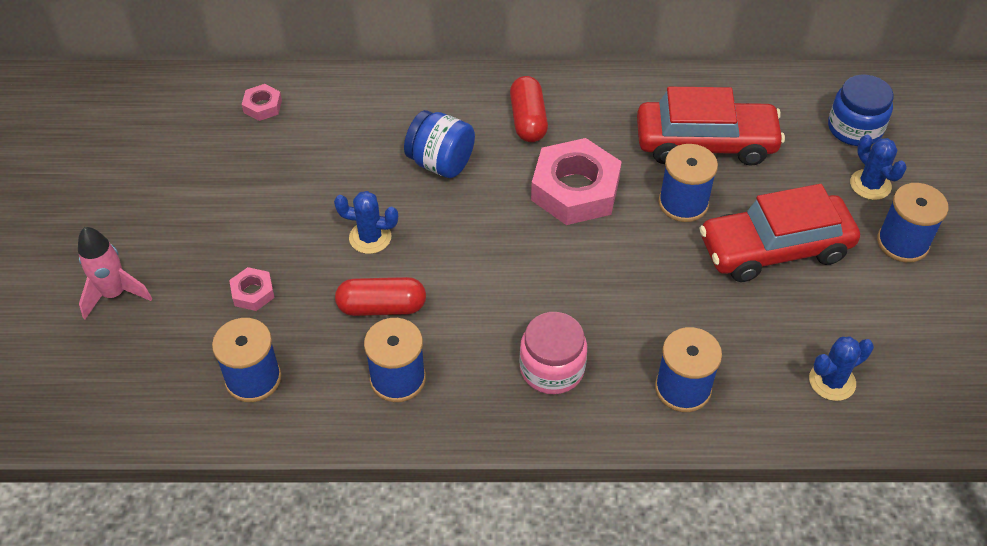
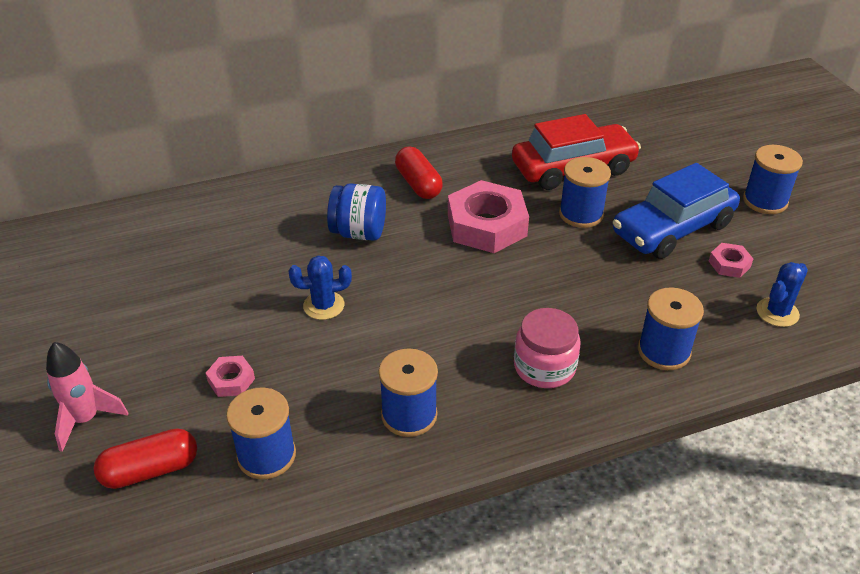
camera: 20 degrees left, 10 degrees down
(262, 106) = (170, 226): pink nut -> pink nut (729, 264)
(382, 307) = (363, 359): red capsule -> red capsule (150, 470)
(774, 248) = (672, 228): red car -> blue car
(854, 128) = (680, 133): blue jar -> none
(870, 185) = (715, 168): blue cactus -> none

